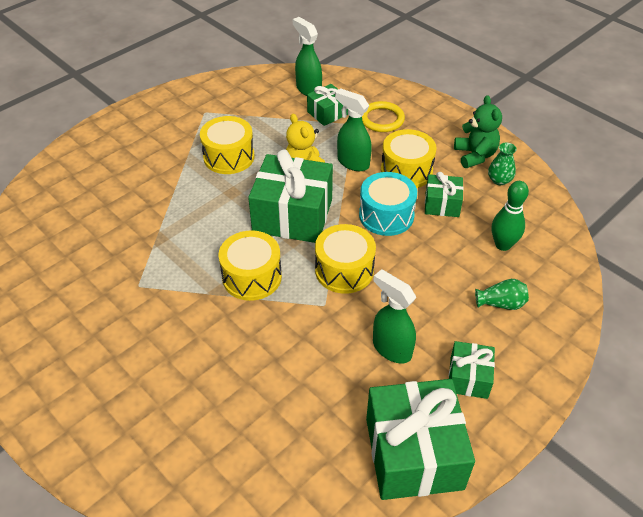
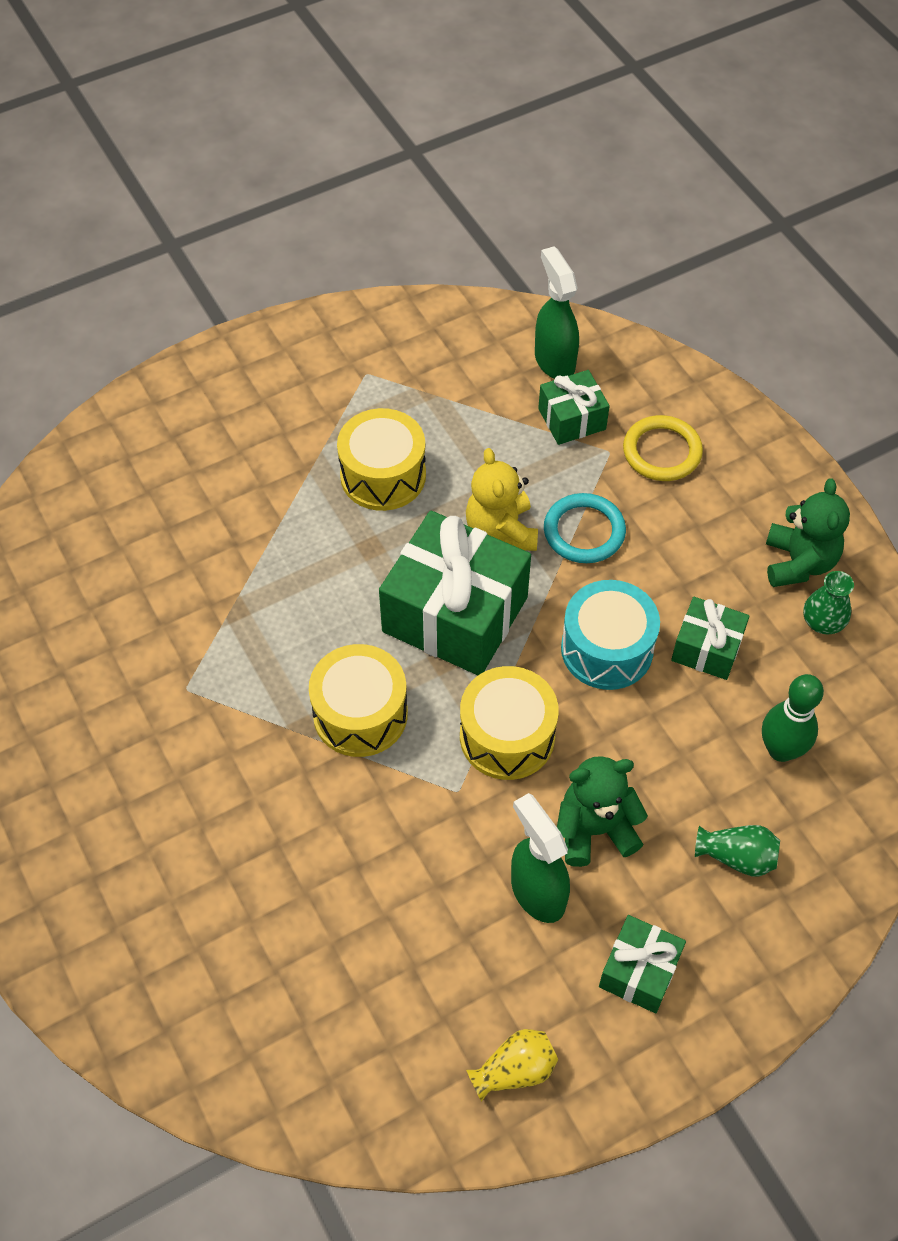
camera: 15 degrees right, 10 degrees up
(352, 162) = (584, 531): green spray bottle -> turquoise ring
(406, 171) = (669, 568): yellow drum -> none
(413, 307) = (594, 830): none -> green teddy bear
(413, 453) = (515, 1070): green gift -> yellow vase

